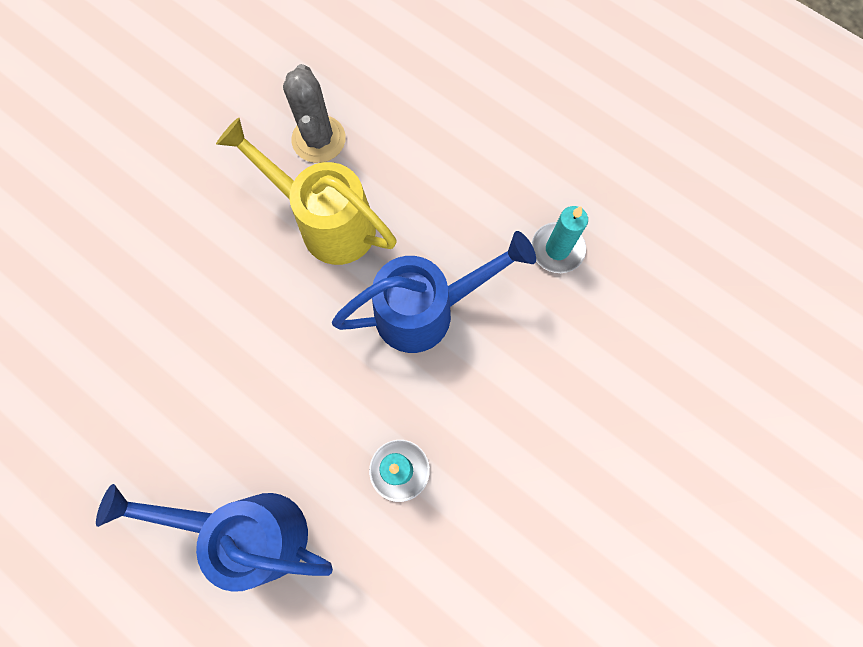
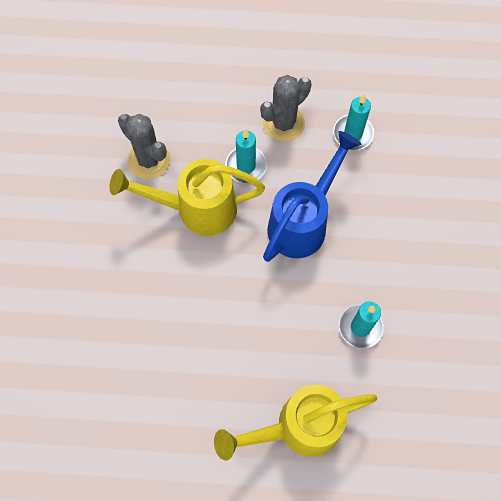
camera: 35 degrees left, 5 degrees down
(249, 530) = (297, 427): blue watering can -> yellow watering can
(413, 210) = (246, 166): none -> turquoise candle
(489, 189) = (283, 123): none -> grey cactus

